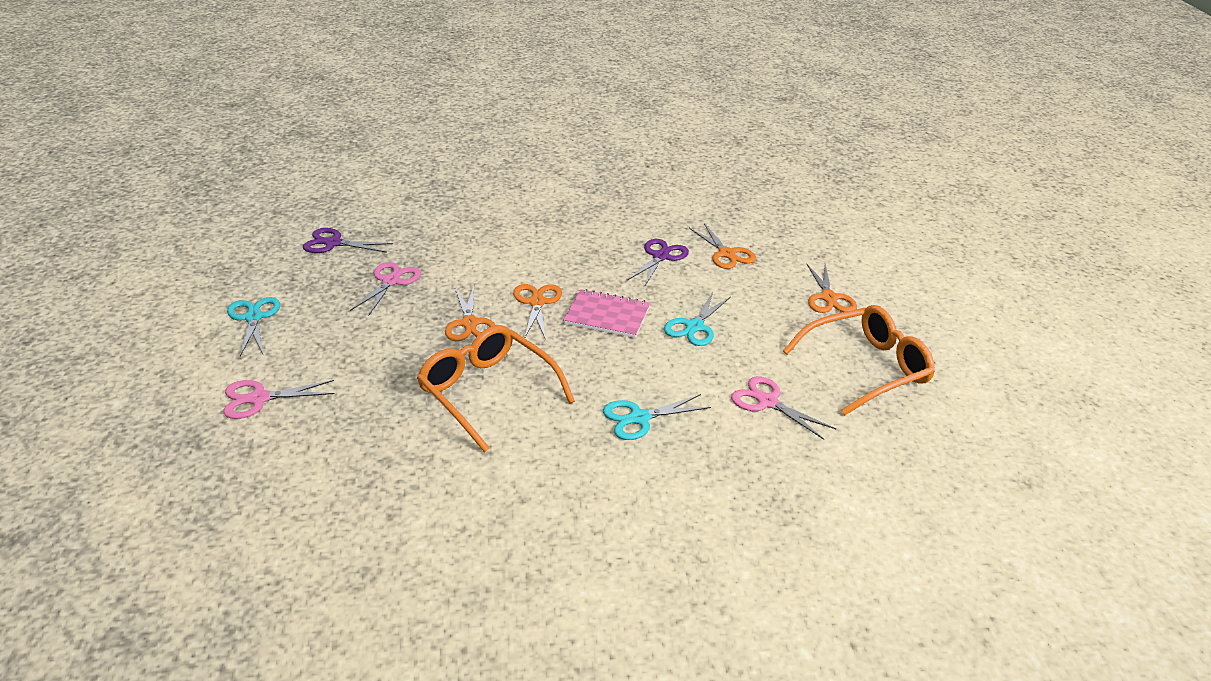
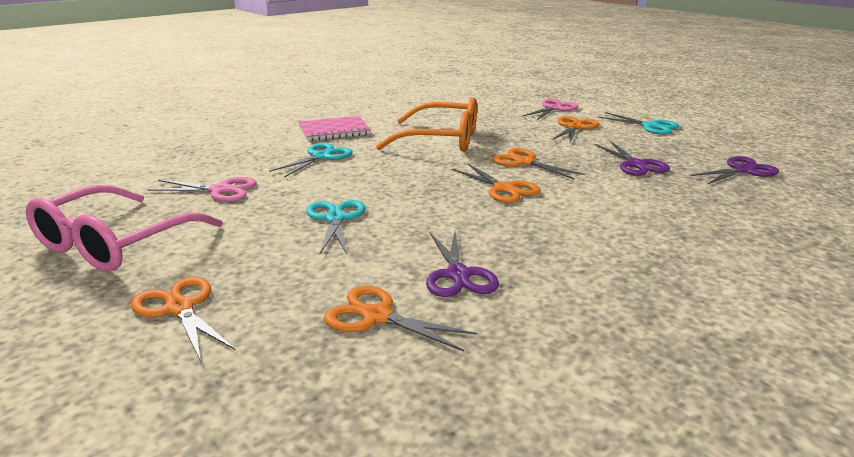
camera: 145 degrees right, 10 degrees down
(322, 351) = (575, 127): none -> orange scissors
(391, 281) = (636, 165): pink scissors -> purple scissors
(607, 316) = (429, 200): pink notebook -> pink notebook (334, 130)
(866, 368) = (115, 243): orange glasses -> pink glasses

